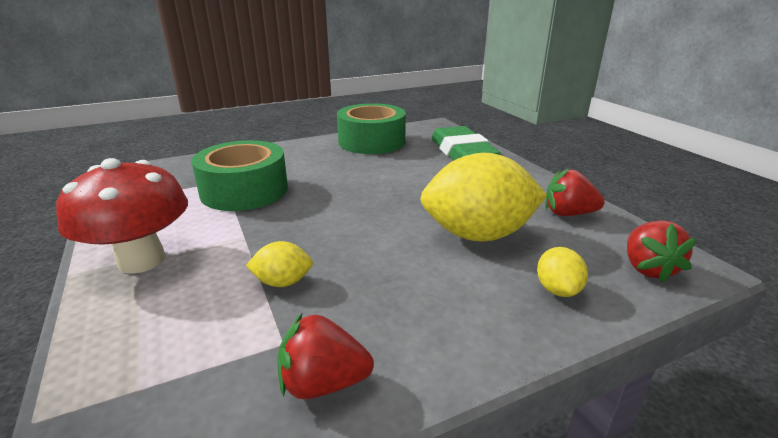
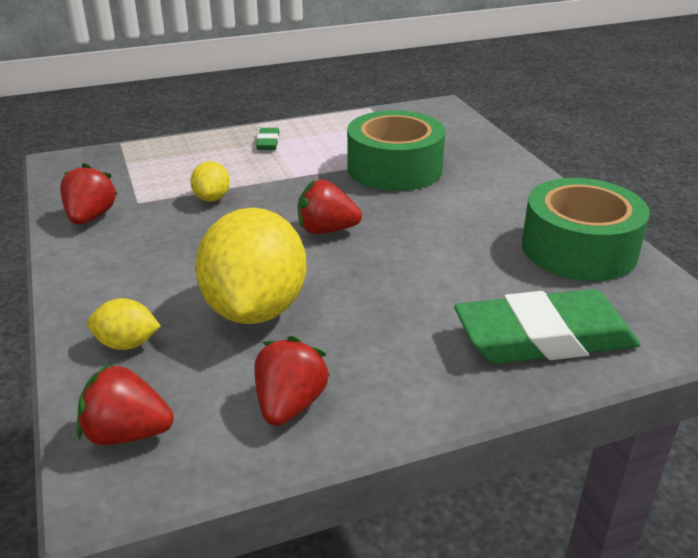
camera: 95 degrees right, 5 degrees up
(141, 260) = (268, 142): red mushroom -> green eraser
(353, 214) = (326, 230): none -> red strawberry

